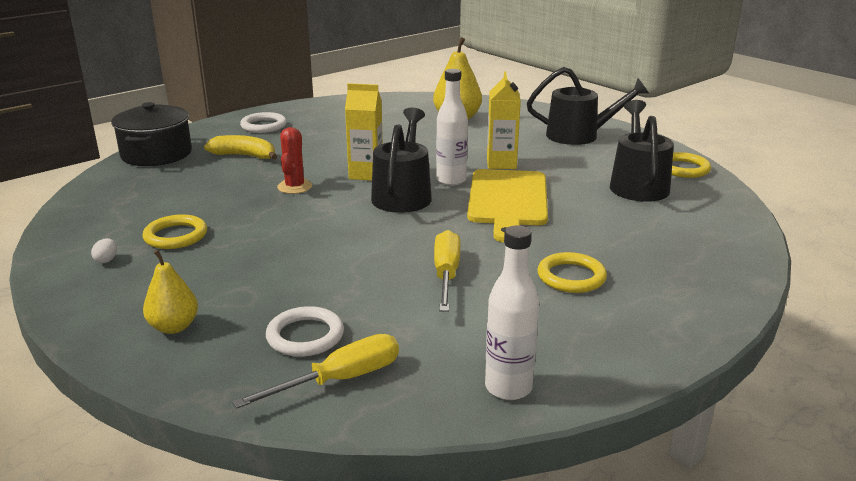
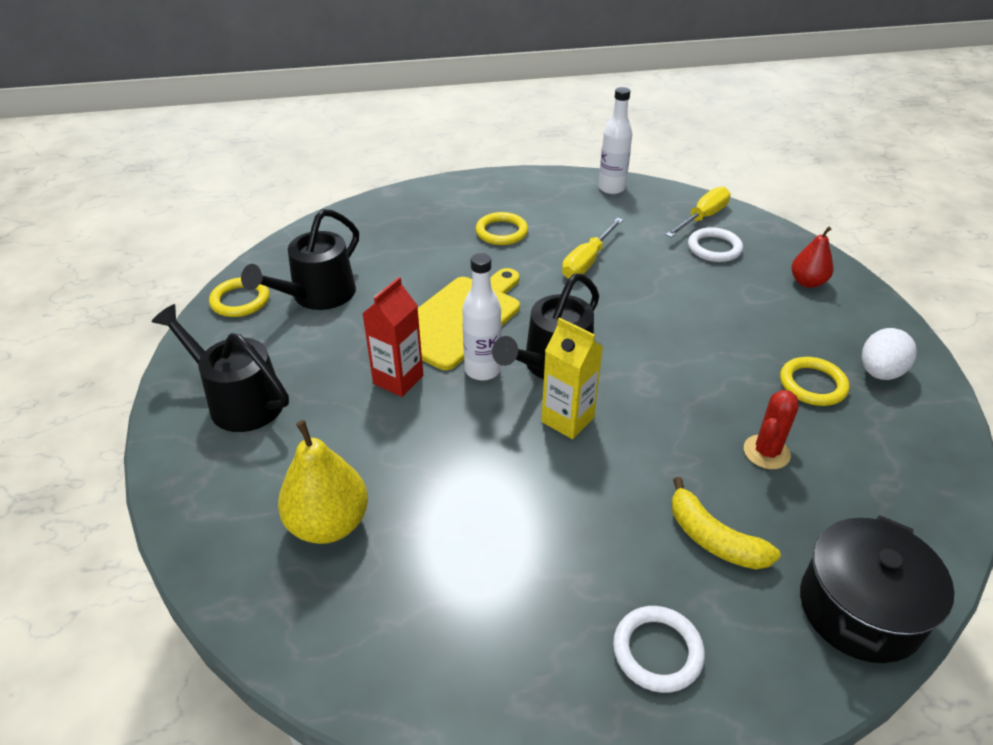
camera: 150 degrees left, 15 degrees up
(106, 260) = (879, 372): white egg -> white egg, size x2.16
(174, 327) = (807, 282): yellow pear -> red pear
(294, 187) = (665, 426): red cactus -> red cactus (766, 452)
(340, 380) = (702, 217): yellow screwdriver -> yellow screwdriver turned 135 degrees clockwise
(501, 163) = (398, 380): yellow carton -> red carton

